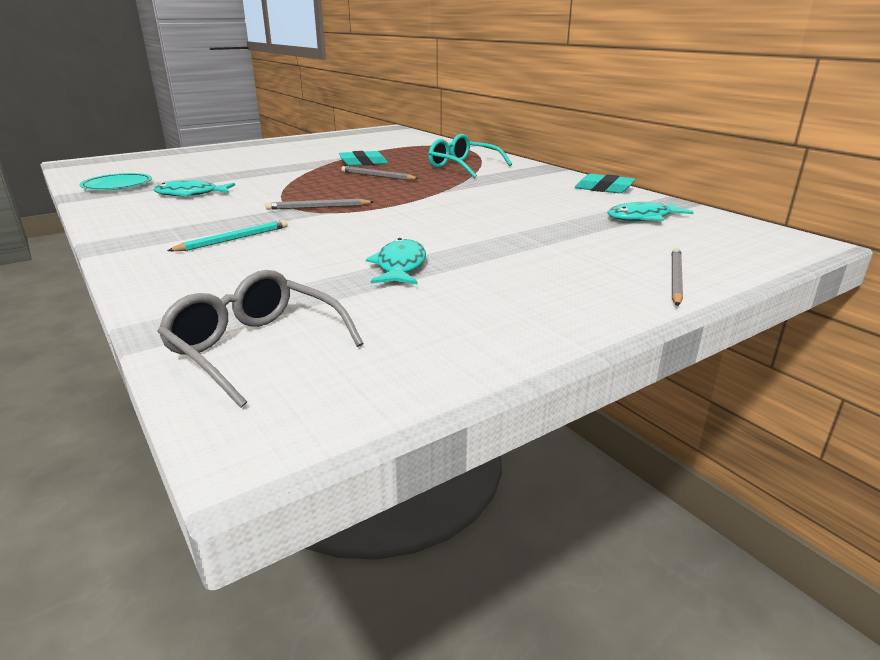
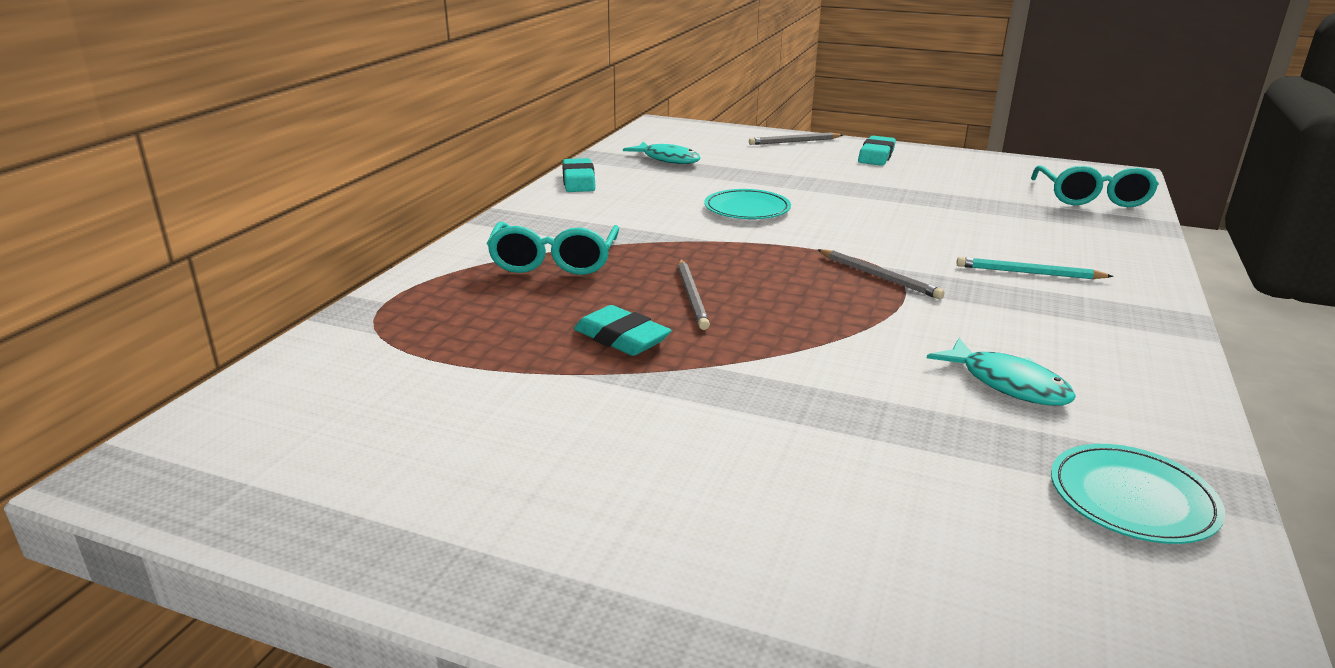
camera: 125 degrees left, 0 degrees up
(256, 348) = (1092, 198): grey glasses -> turquoise glasses
(400, 266) = (928, 200): turquoise fish -> none
(480, 210) = (747, 208): none -> turquoise plate
(569, 299) = (876, 156): none -> turquoise eraser

